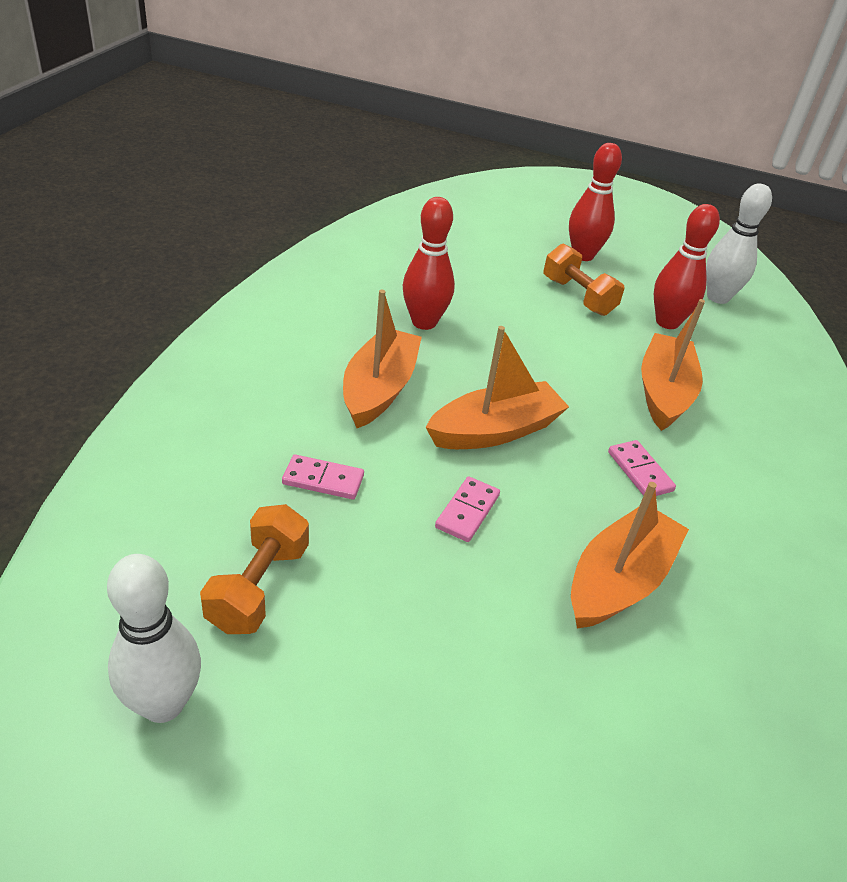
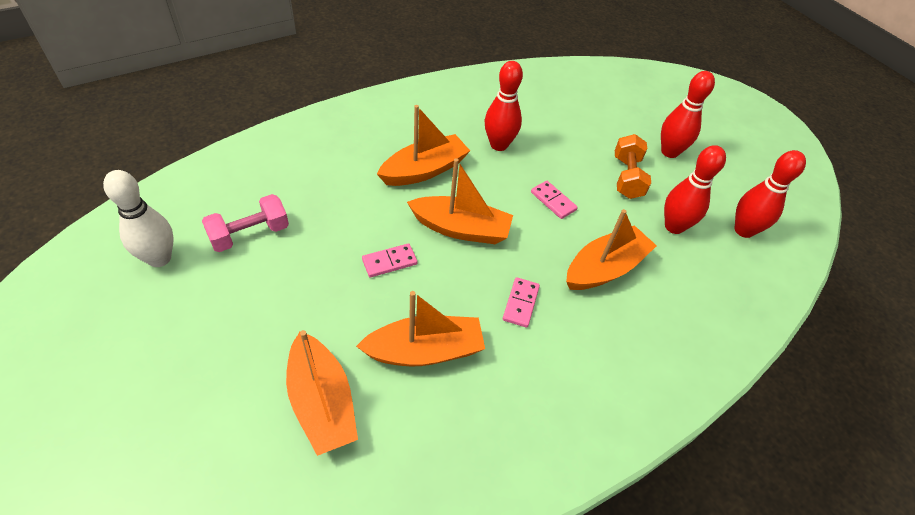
camera: 40 degrees right, 10 degrees up
(258, 587) = (250, 234): orange dumbbell -> pink dumbbell
(323, 480) = (338, 202): pink domino -> pink domino (553, 201)
(593, 717) = (322, 402): none -> orange boat
(717, 297) = (743, 230): white bowling pin -> red bowling pin

